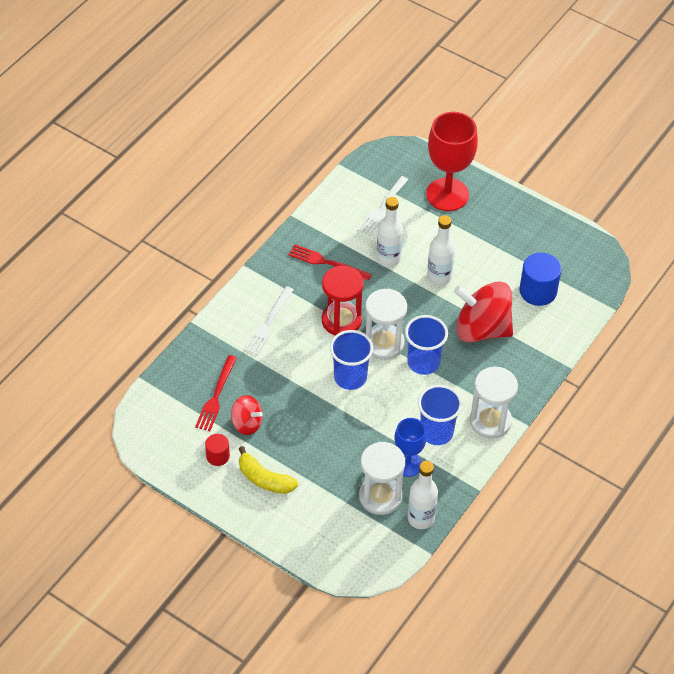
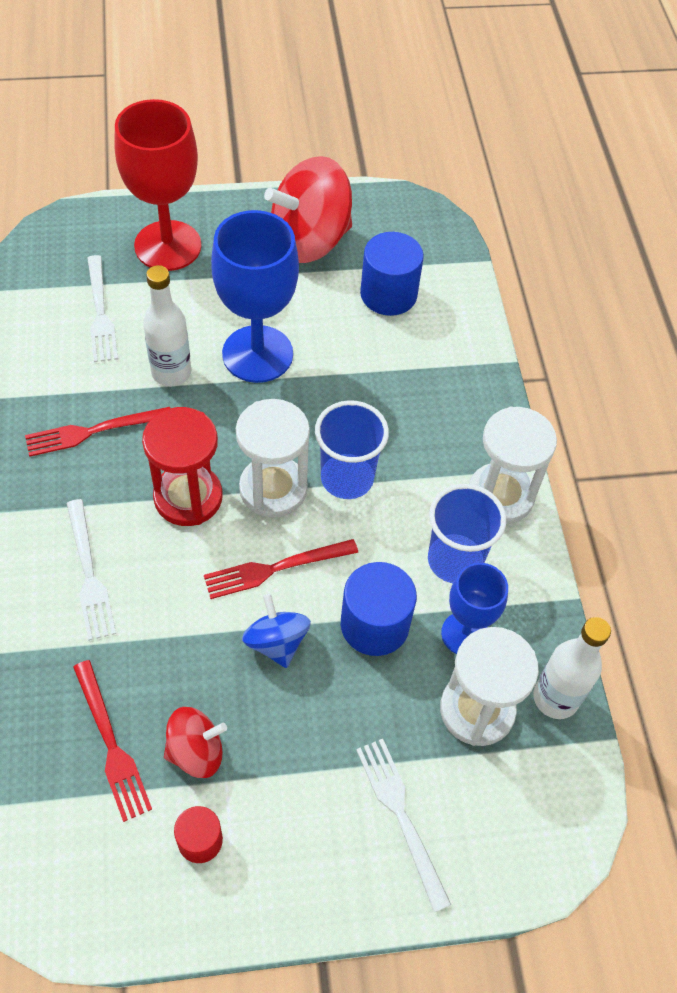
camera: 45 degrees left, 5 degrees up
(264, 479) = (302, 818): yellow banana -> none
(305, 509) = (401, 816): none -> white fork
(321, 407) = (276, 642): none -> blue spinning top
(350, 377) = (275, 569): blue cup -> red fork
(371, 431) = (374, 624): none -> blue cylinder
(439, 277) = (257, 354): white bottle -> blue goblet
(481, 329) = (372, 384): red spinning top -> red spinning top (309, 241)

